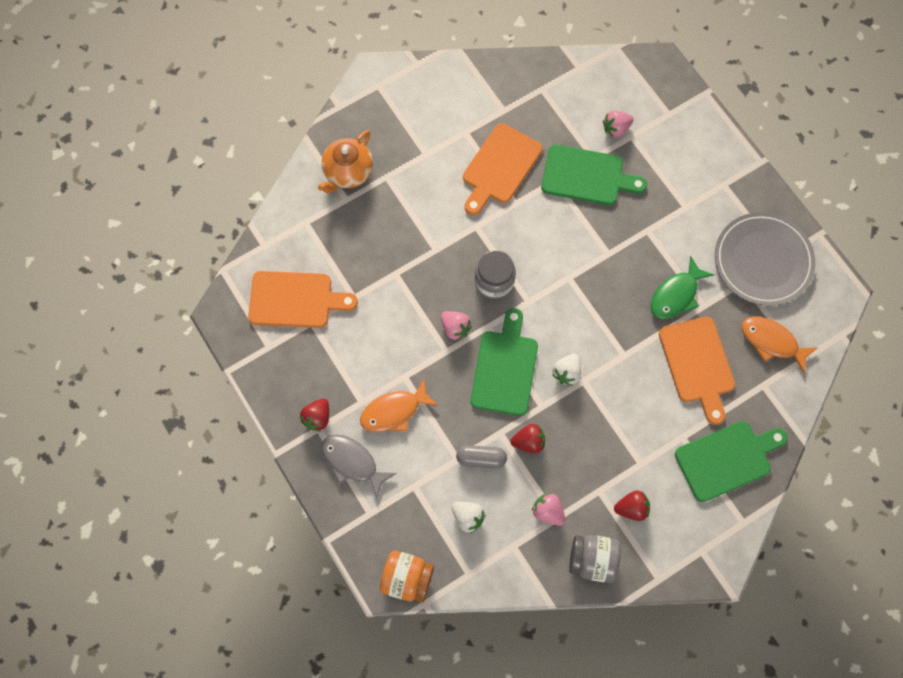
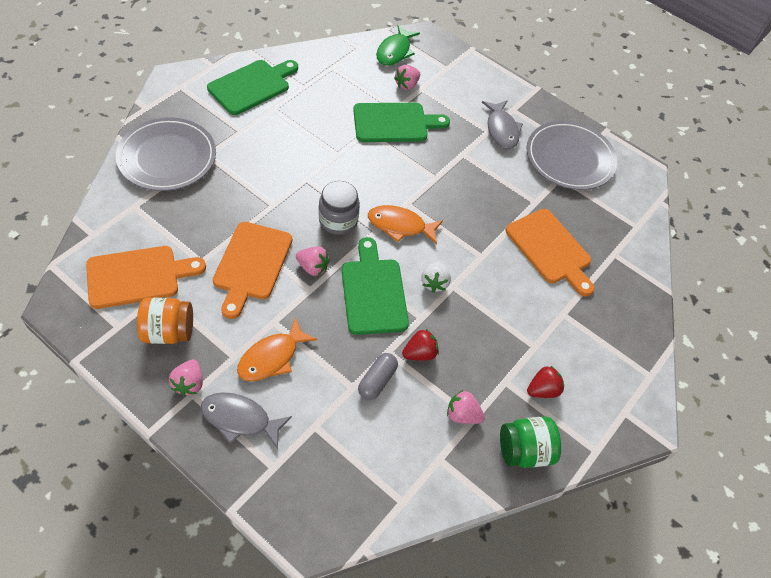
camera: 25 degrees left, 15 degrees down
(317, 418) = (189, 383): red strawberry -> pink strawberry
(348, 172) = (167, 157): orange teapot -> grey plate
(407, 579) = (335, 527): orange jar -> orange jar (168, 332)
(468, 517) = (382, 443): white strawberry -> none
(481, 459) = (377, 381): grey capsule -> grey capsule turned 45 degrees counterclockwise
(500, 167) = (313, 129): orange cutting board -> orange cutting board (251, 264)
(592, 560) = (524, 451): grey jar -> green jar
(676, 295) = (508, 198): green fish -> green fish (395, 51)
(700, 208) = (501, 130): none -> grey fish
(727, 459) = (610, 323): green cutting board -> green cutting board (252, 86)
(772, 342) = (605, 218): orange fish -> orange fish (400, 226)

